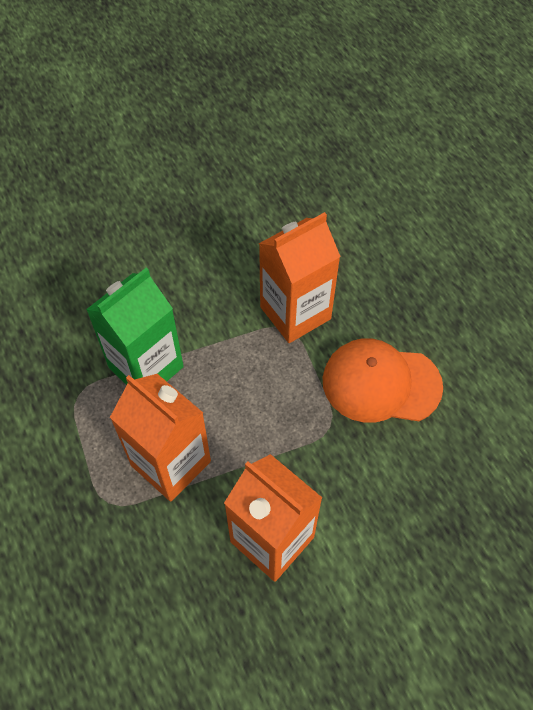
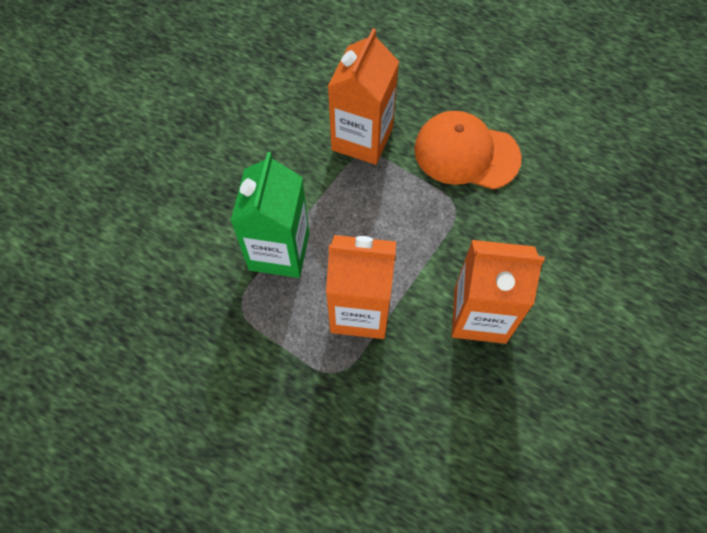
camera: 35 degrees left, 5 degrees up
(381, 383) = (466, 153): orange cap -> orange cap turned 45 degrees clockwise

